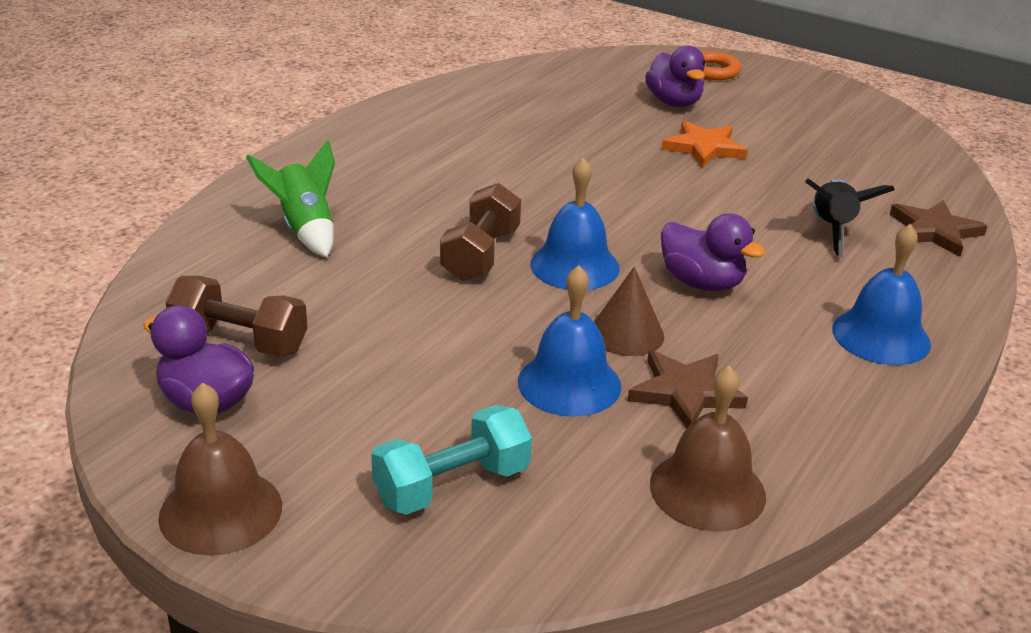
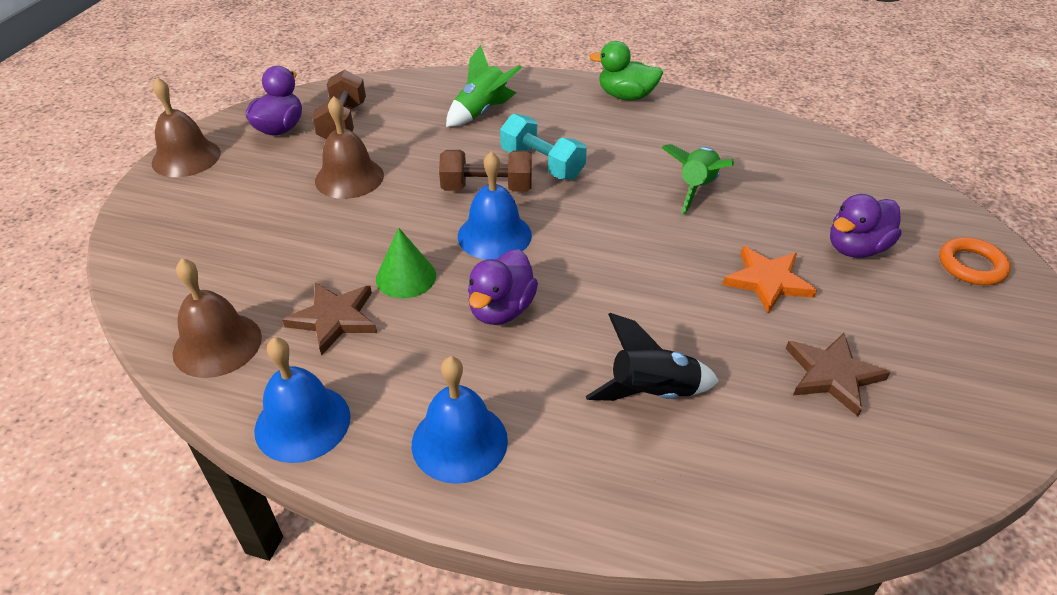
camera: 75 degrees right, 10 degrees up
(347, 137) = (626, 96): none -> green duck
(393, 351) = (349, 178): none -> brown bell
(452, 485) = (213, 229): turquoise dumbbell -> turquoise dumbbell (542, 164)
(551, 144) = (696, 189): none -> green rocket
(569, 383) = (332, 259): blue bell -> blue bell (302, 423)
(626, 333) = (406, 277): brown cone -> green cone
(934, 231) = (706, 486): brown star -> brown star (832, 375)

